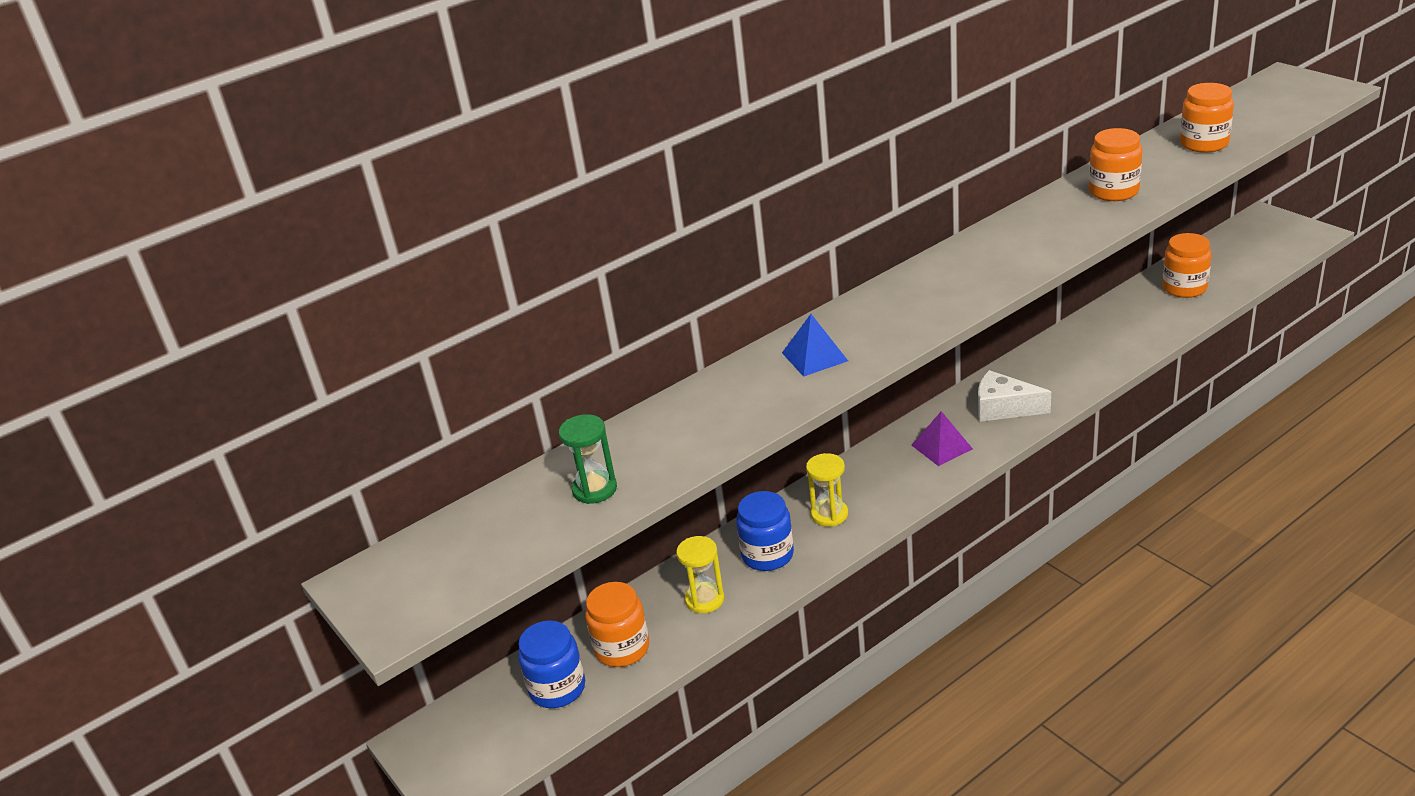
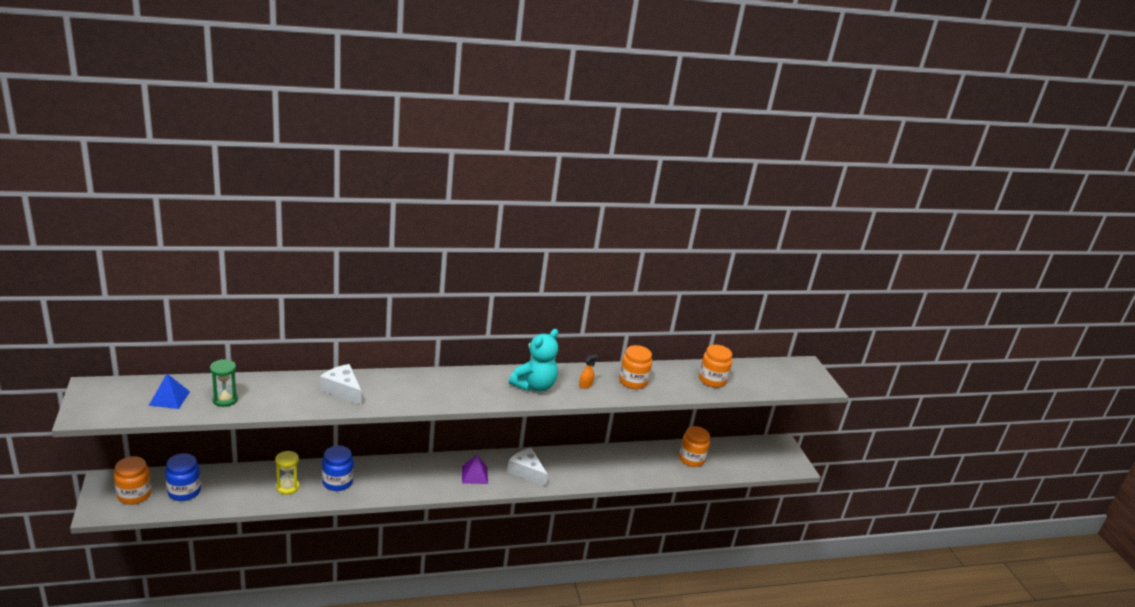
camera: 15 degrees right, 5 degrees down
(622, 648) = (229, 489): orange jar -> orange jar (134, 495)
(750, 390) = (342, 390): none -> white cheese
(814, 356) = (389, 389): blue pyramid -> blue pyramid (169, 398)
(829, 514) = (386, 478): yellow hourglass -> none
(999, 256) = (534, 386): none -> turquoise teddy bear
(1063, 224) = (585, 385): none -> orange spray bottle

